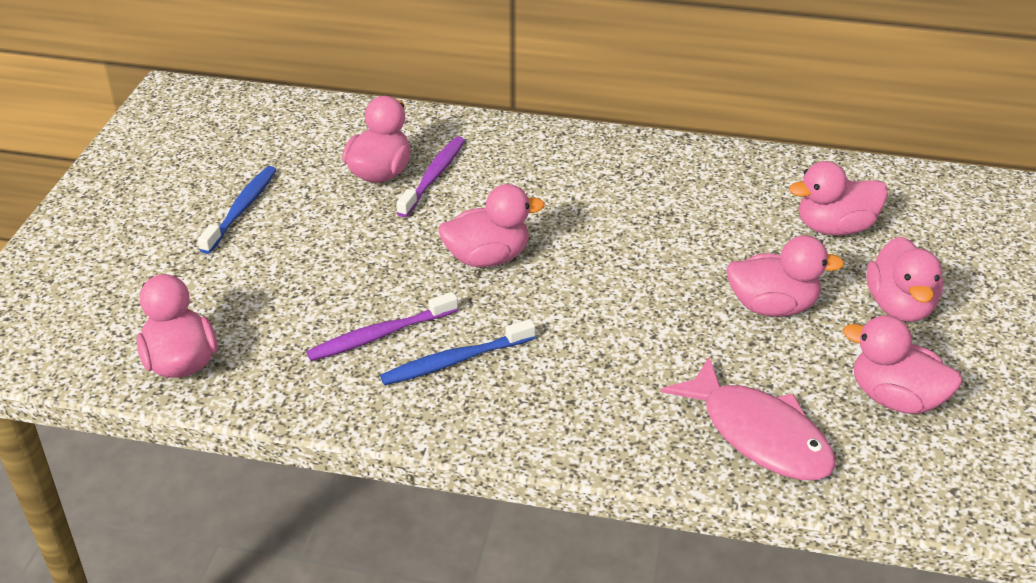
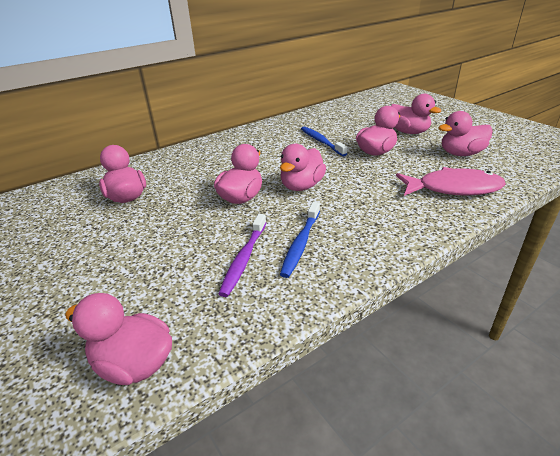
camera: 45 degrees left, 5 degrees down
(241, 209) = (56, 256): blue toothbrush -> blue toothbrush (321, 141)
(433, 177) = (160, 185): purple toothbrush -> none
(834, 227) = (348, 124): pink duck -> pink duck (301, 186)

